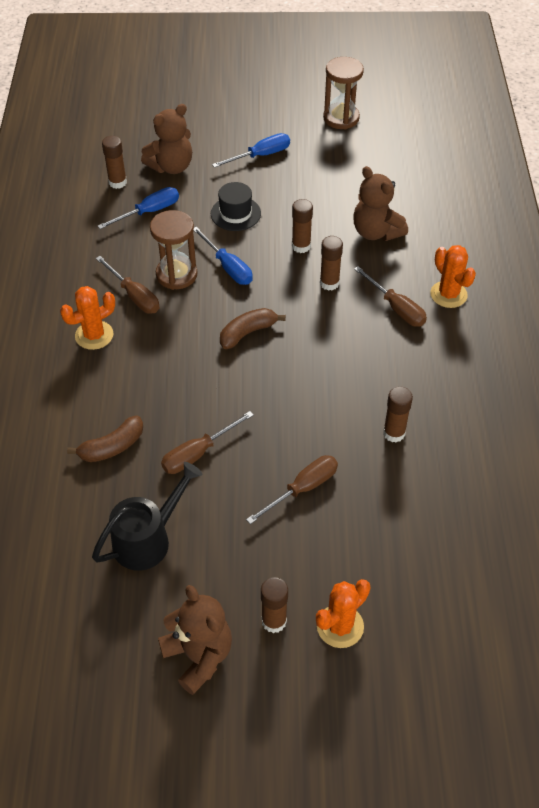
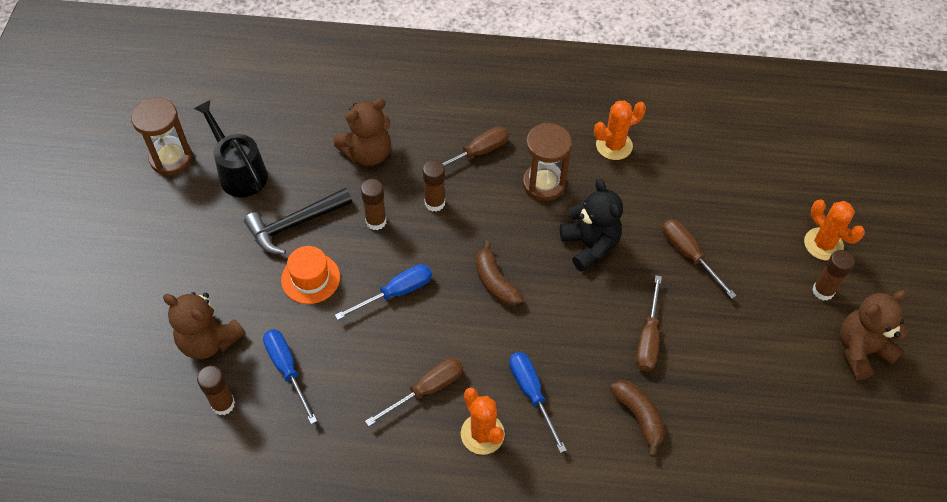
camera: 85 degrees left, 5 degrees up
(148, 538) = (746, 386): black watering can -> black watering can (239, 172)
(171, 166) = (209, 341): brown teddy bear -> brown teddy bear turned 150 degrees clockwise
(176, 275) = (399, 344): brown hourglass -> brown hourglass (544, 184)
(198, 453) = (648, 338): brown screwdriver -> brown screwdriver turned 45 degrees clockwise
(235, 213) = (310, 278): black hat -> orange hat
(260, 155) = (215, 244): blue screwdriver -> blue screwdriver (532, 394)
(288, 197) = (295, 224): none -> black hammer
(300, 403) = (590, 245): none -> black teddy bear
(394, 433) = (628, 178): brown glue stick -> none
(448, 294) = (464, 110): orange cactus -> orange cactus (614, 145)

